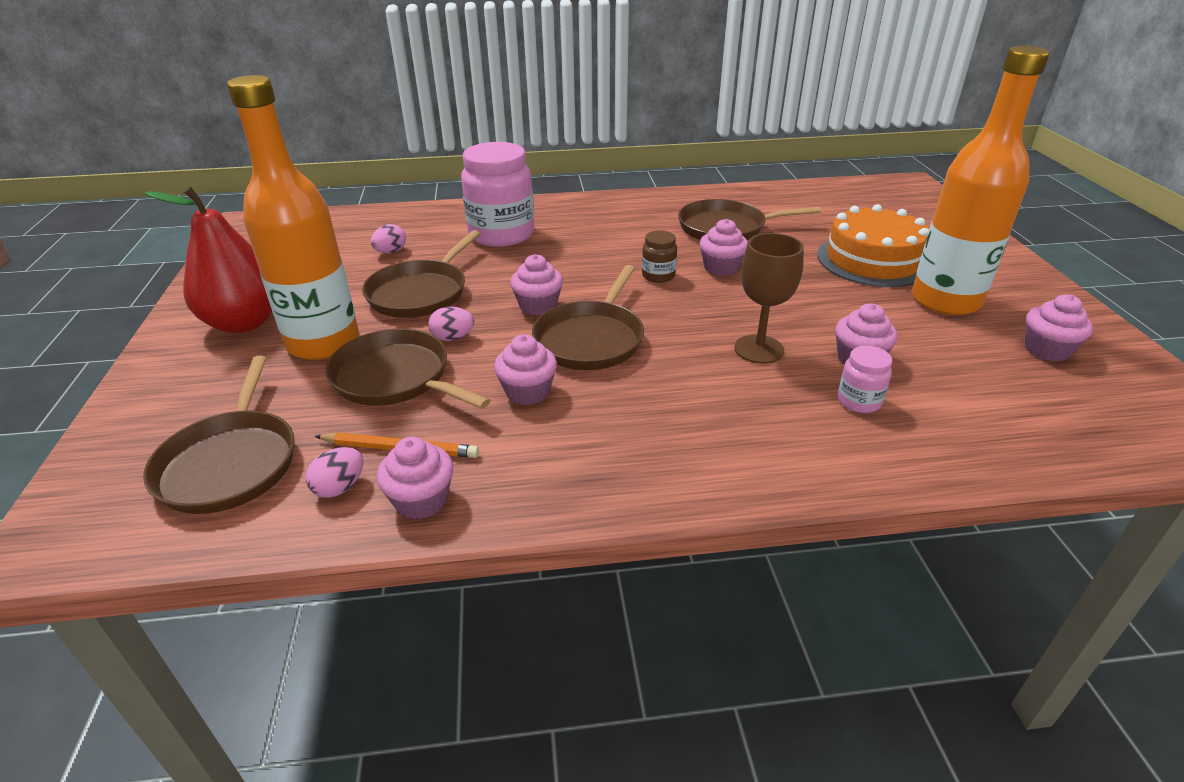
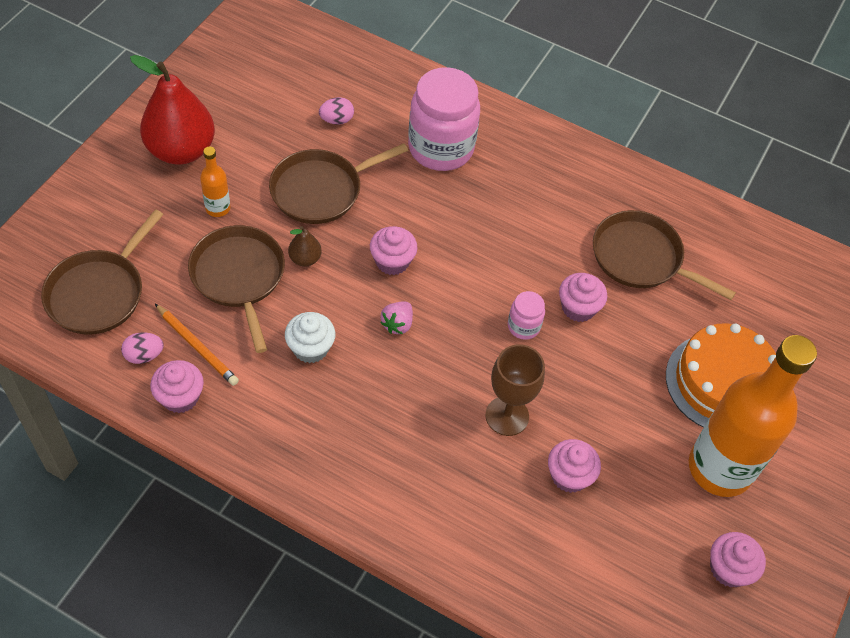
camera: 30 degrees right, 20 degrees up
(323, 343) = (218, 208): orange bottle -> orange bottle, size x0.42
(453, 338) = (305, 259): pink egg -> brown pear
(527, 392) = (310, 348): pink cupcake -> white cupcake
(591, 339) = (397, 324): brown pan -> pink strawberry
(658, 275) = (517, 284): brown jar -> none
(859, 401) = (521, 511): pink jar -> pink jar (523, 326)

